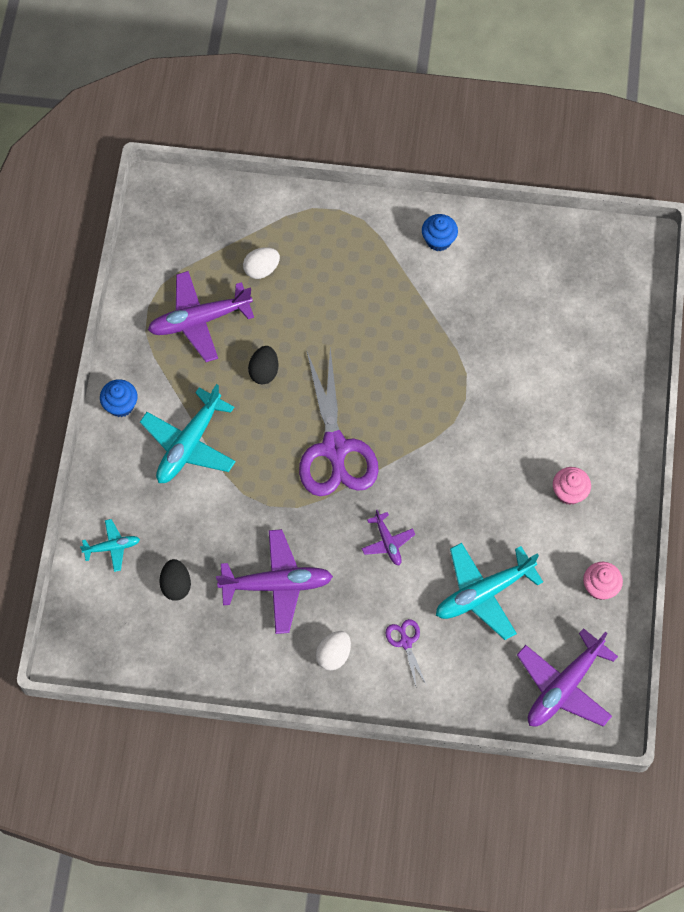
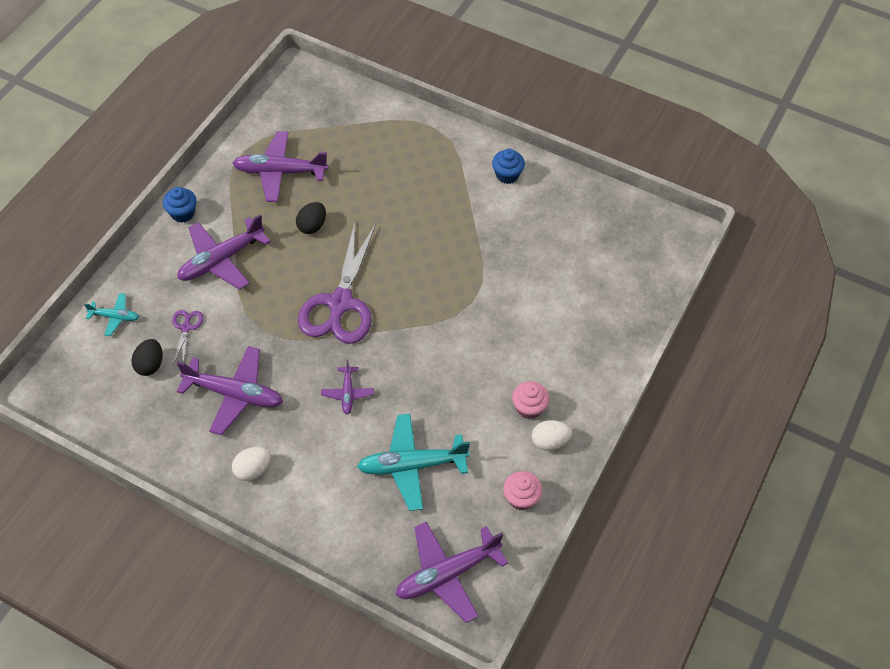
camera: 20 degrees right, 10 degrees down
(189, 444) = (221, 260): turquoise plane -> purple plane
(261, 269) = (350, 151): white egg -> white egg (549, 442)
(406, 642) = (321, 482): purple scissors -> purple scissors (186, 328)

